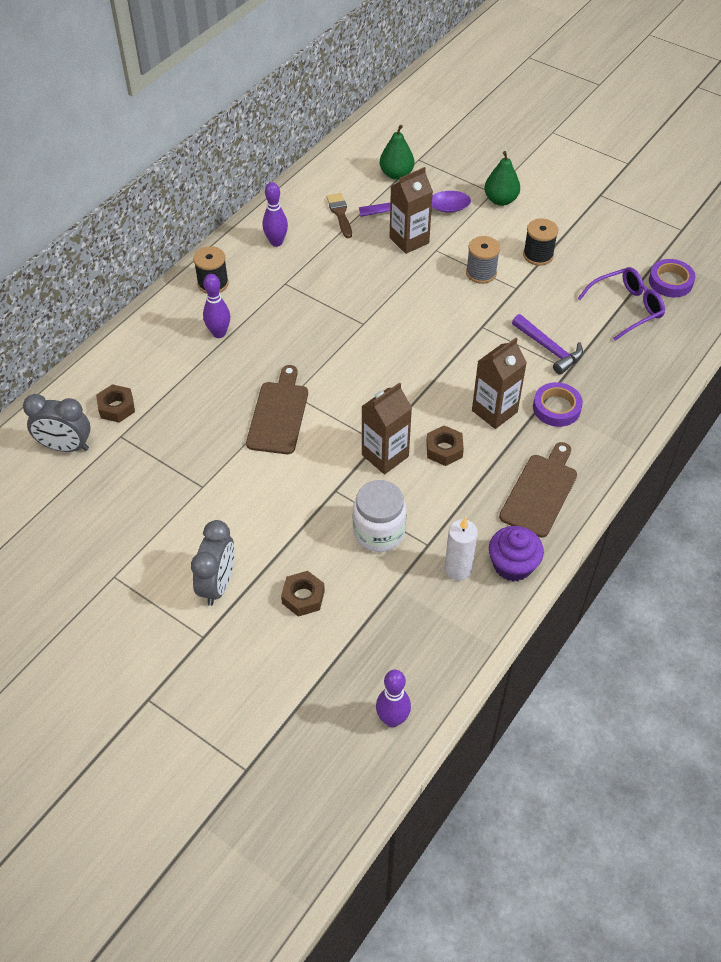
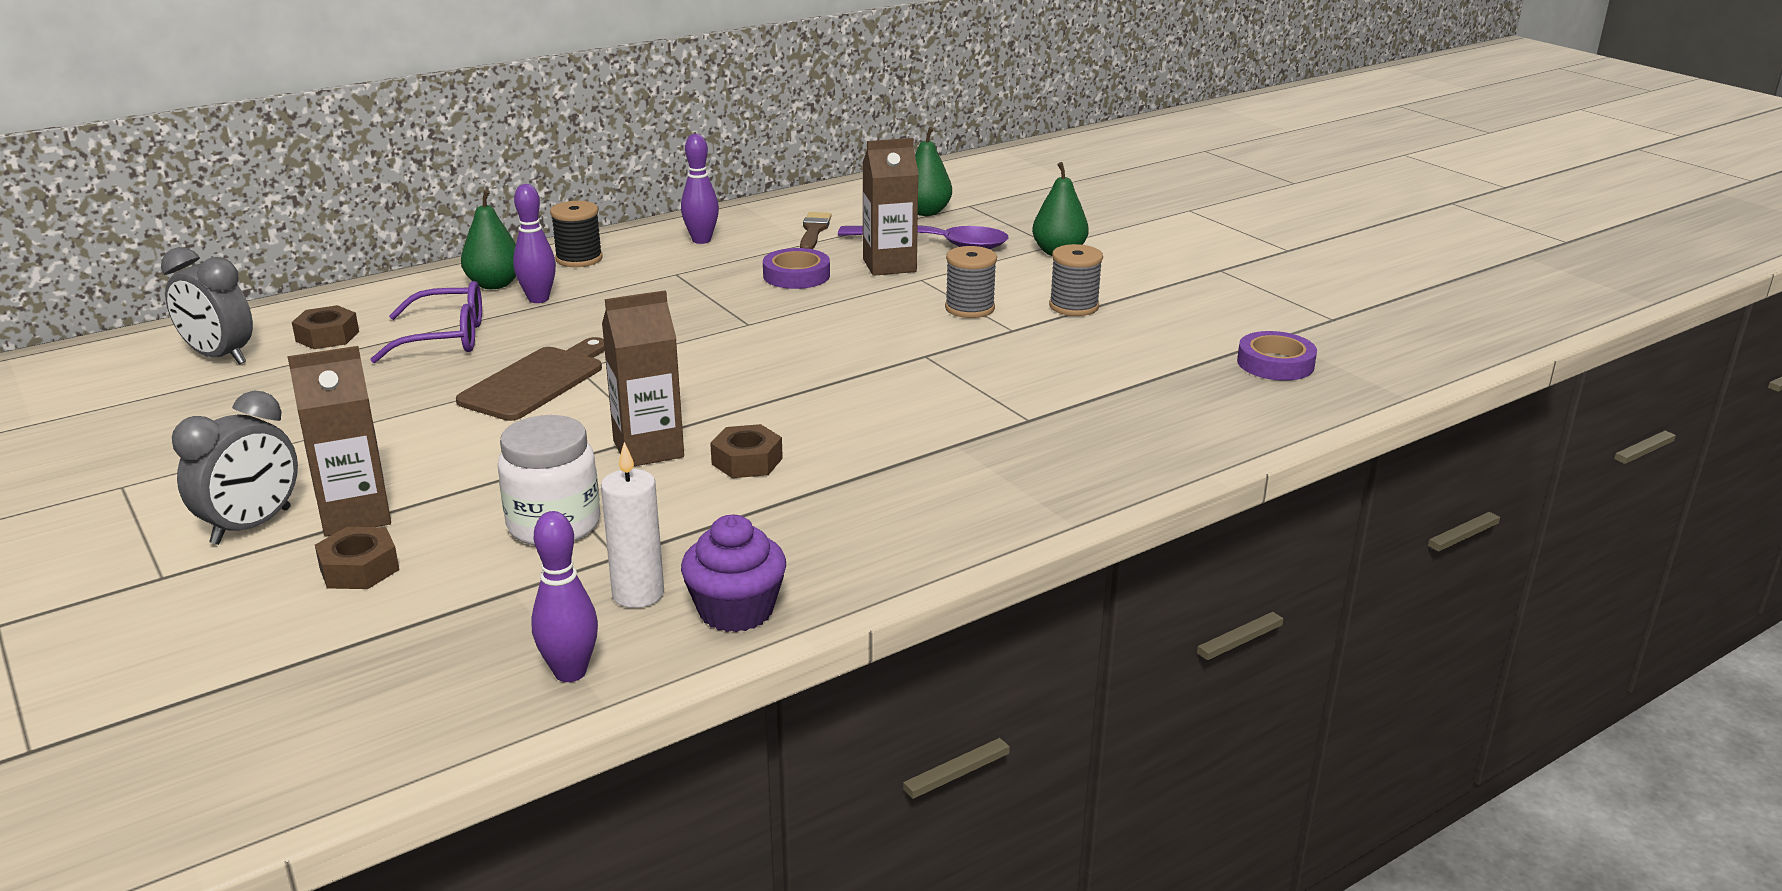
camera: 20 degrees right, 25 degrees down
(179, 325) = (494, 284): none -> green pear
(392, 719) = (334, 752): purple bowling pin -> purple bowling pin (570, 672)
(494, 411) = (866, 438): brown carton -> brown carton (355, 515)
(538, 255) = (1073, 306): black spool -> grey spool
(540, 492) = (863, 537): brown cutting board -> none
(549, 349) = (1013, 394): purple hammer -> none
(556, 408) = (973, 454): purple tape -> purple tape (796, 275)
(626, 308) = (1179, 376): purple glasses -> purple glasses (446, 338)

